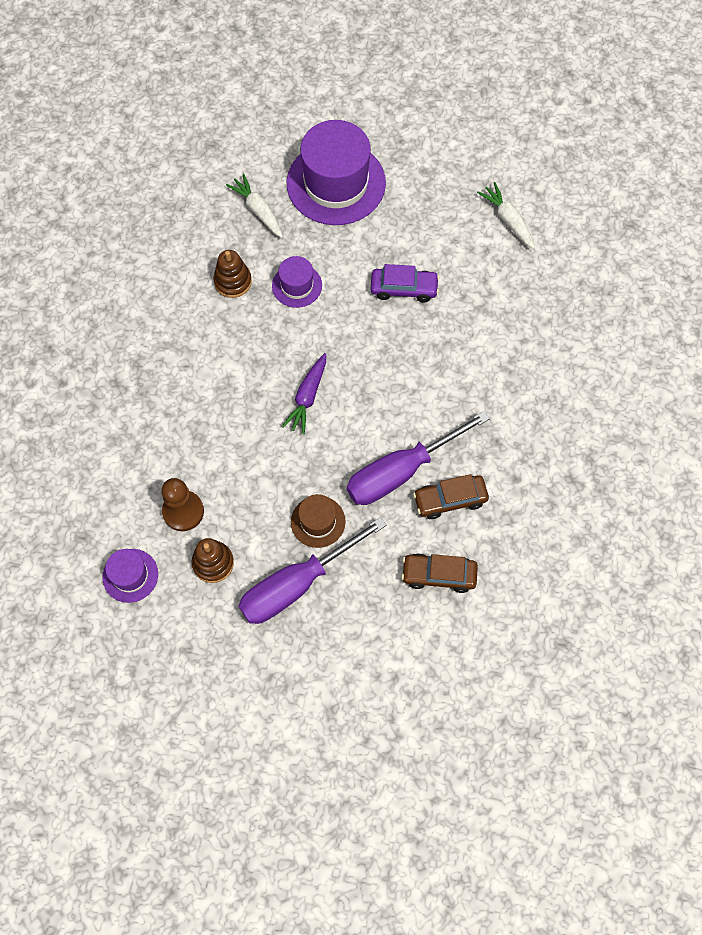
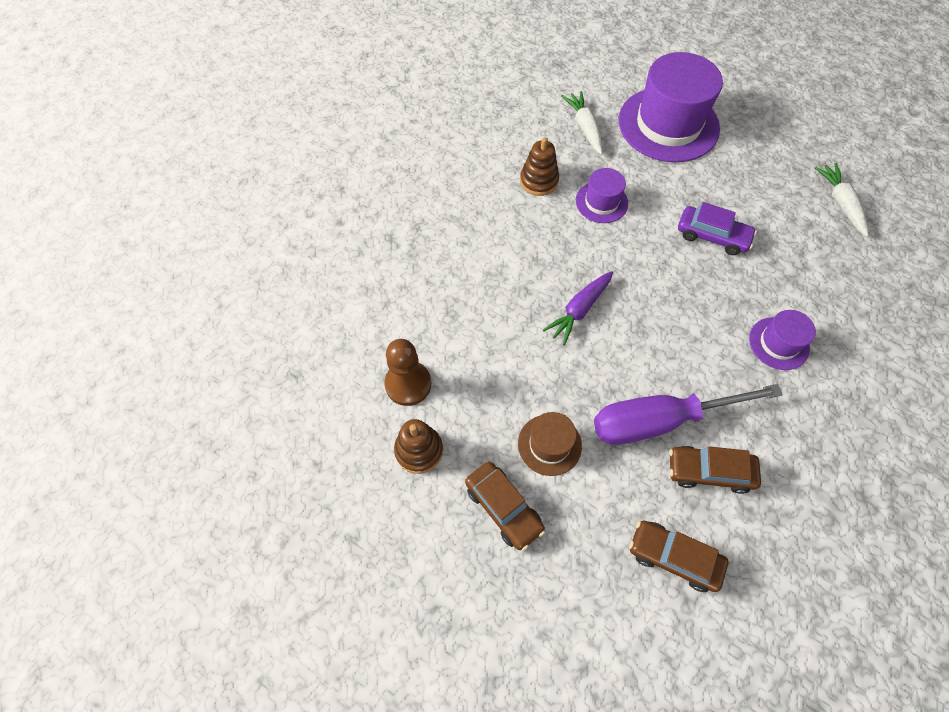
camera: 20 degrees right, 5 degrees down
(130, 575) = (326, 433): purple hat -> purple hat (779, 343)
(297, 584) = (503, 508): purple screwdriver -> brown car

